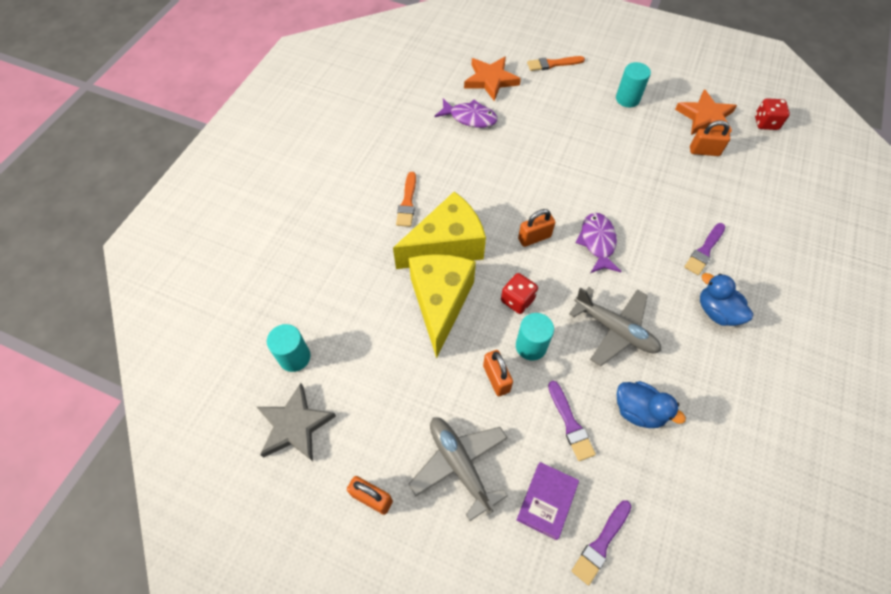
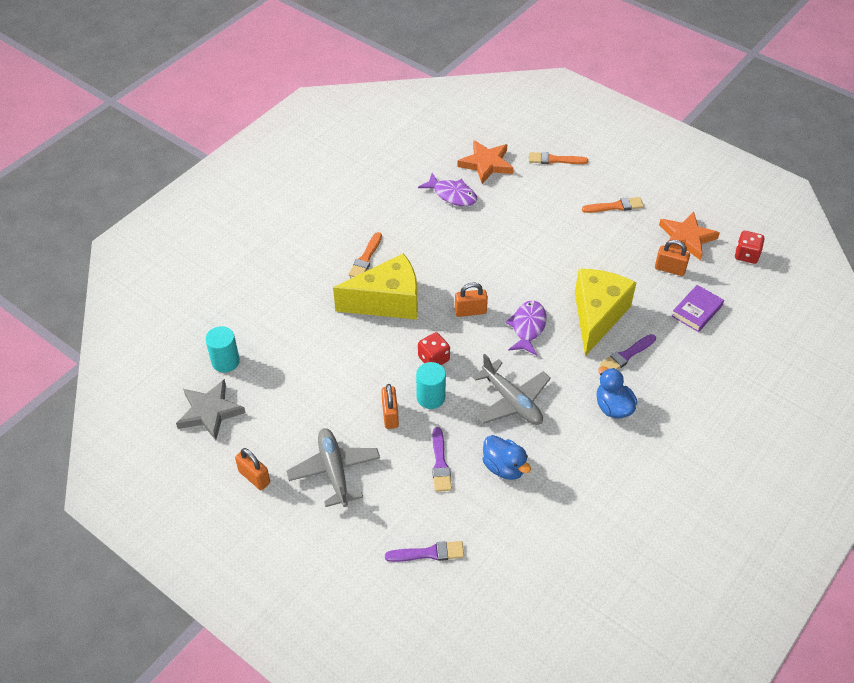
camera: 15 degrees right, 10 degrees down
(440, 303) = (364, 347): yellow cheese -> yellow cheese (597, 316)
(547, 501) = (396, 513): purple book -> purple book (697, 311)
(601, 544) = (429, 553): purple brush -> purple brush turned 150 degrees counterclockwise
(627, 99) = (615, 206): turquoise cylinder -> orange brush

